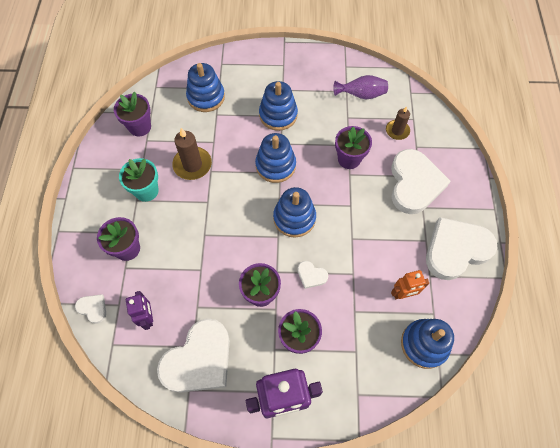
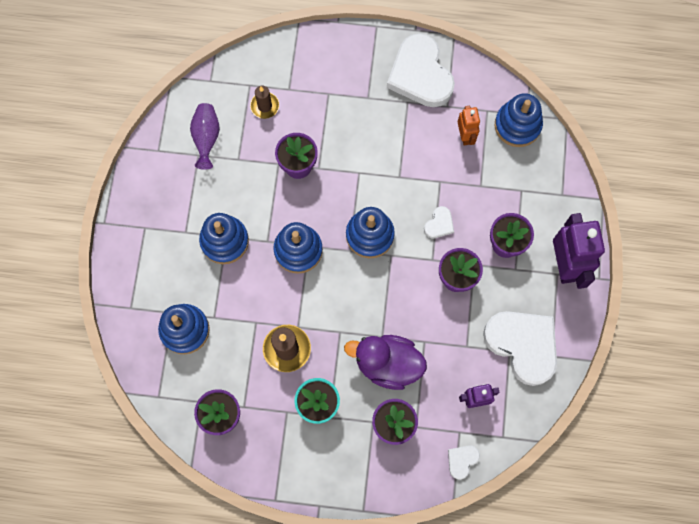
camera: 85 degrees left, 10 degrees up
(180, 240) = (387, 364): none -> purple duck
(414, 184) = (338, 100): white heart -> none

